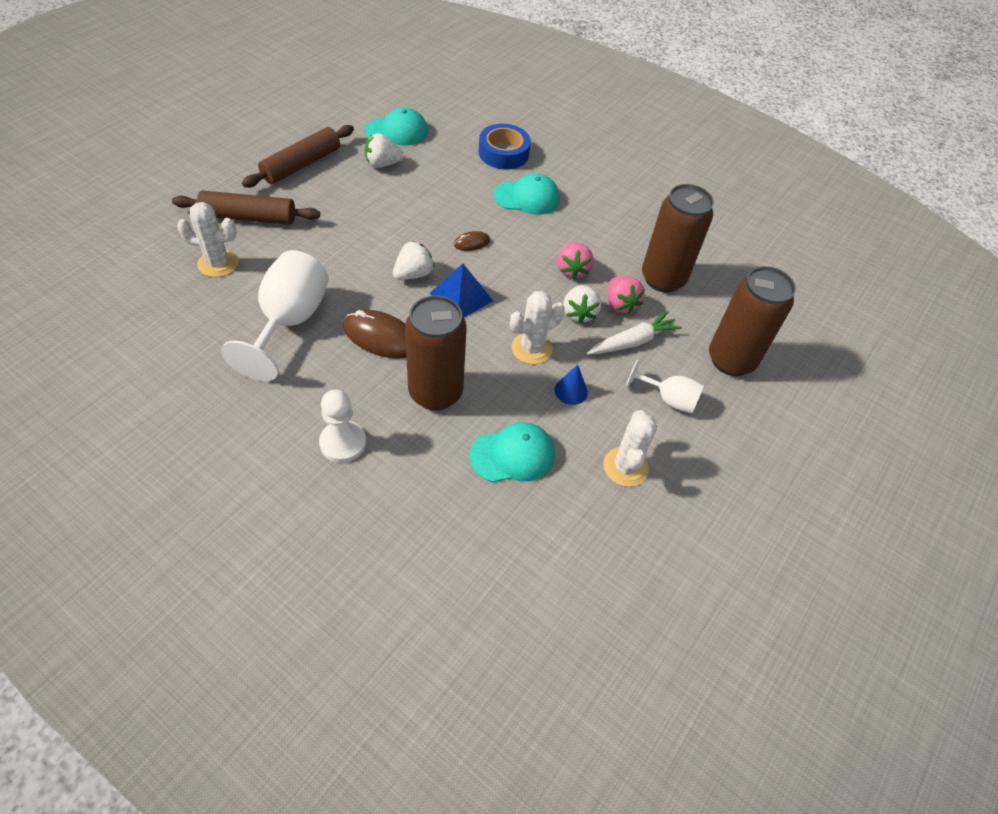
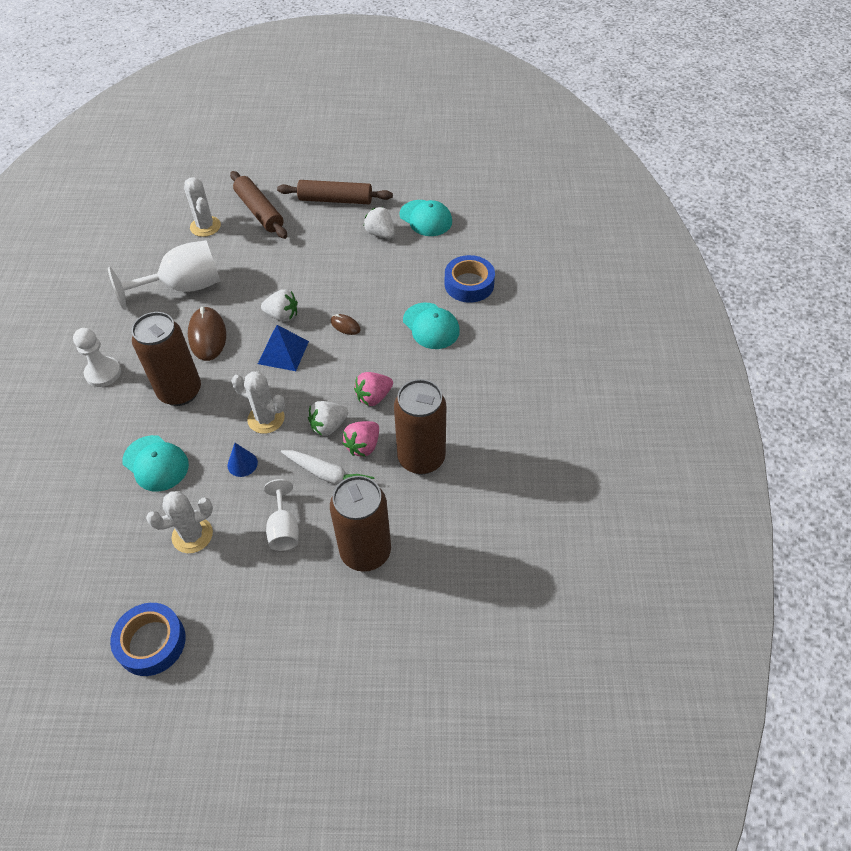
camera: 60 degrees right, 0 degrees up
(726, 555) = (151, 642): none -> blue tape

